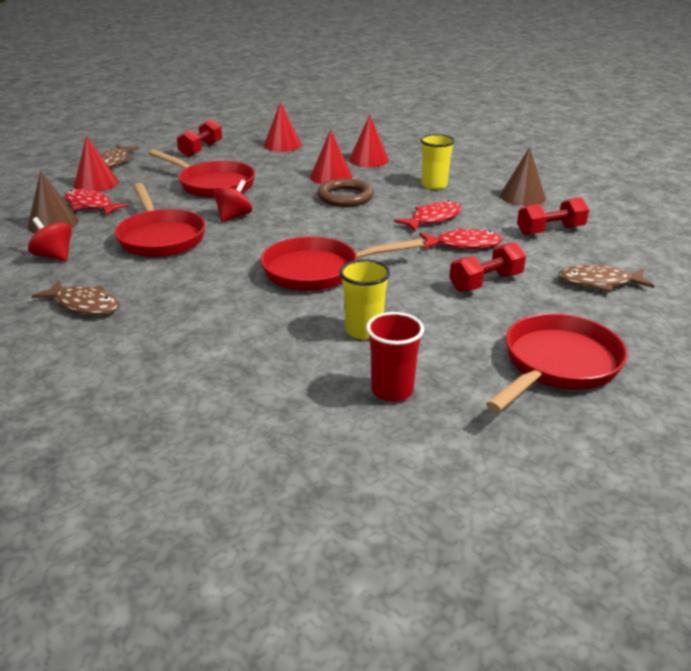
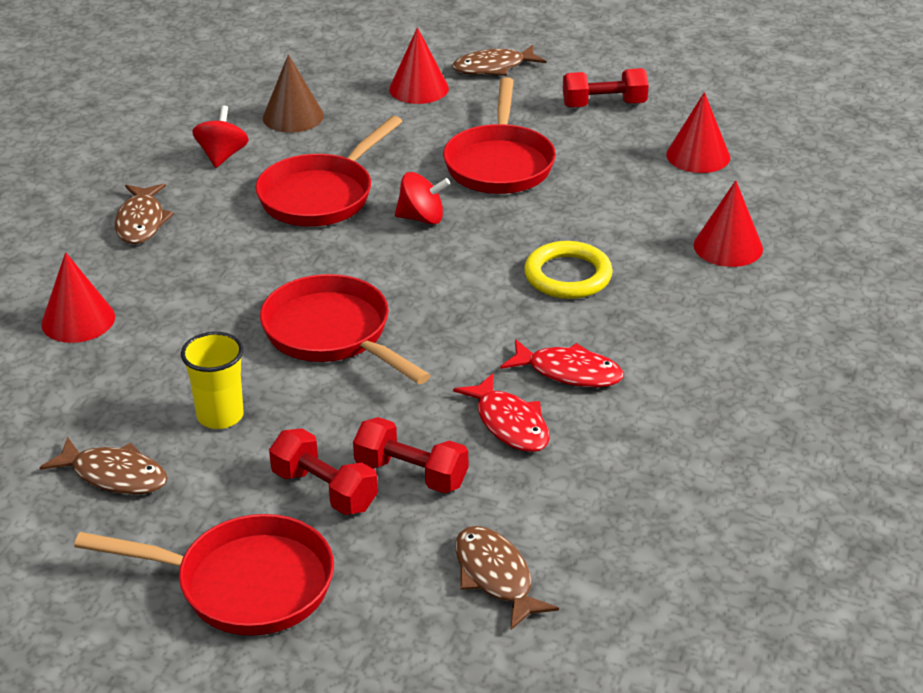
camera: 60 degrees right, 5 degrees up
(90, 205) = (358, 115): red fish -> none
(331, 177) = (626, 239): red cone -> red cone (78, 320)
(345, 197) = (568, 276): brown ring -> yellow ring
(392, 390) = (114, 475): red cup -> brown fish
(434, 185) = (694, 336): yellow cup -> none
(522, 197) = (741, 433): brown cone -> none
(550, 230) = (634, 492): red dumbbell -> red dumbbell (324, 490)

